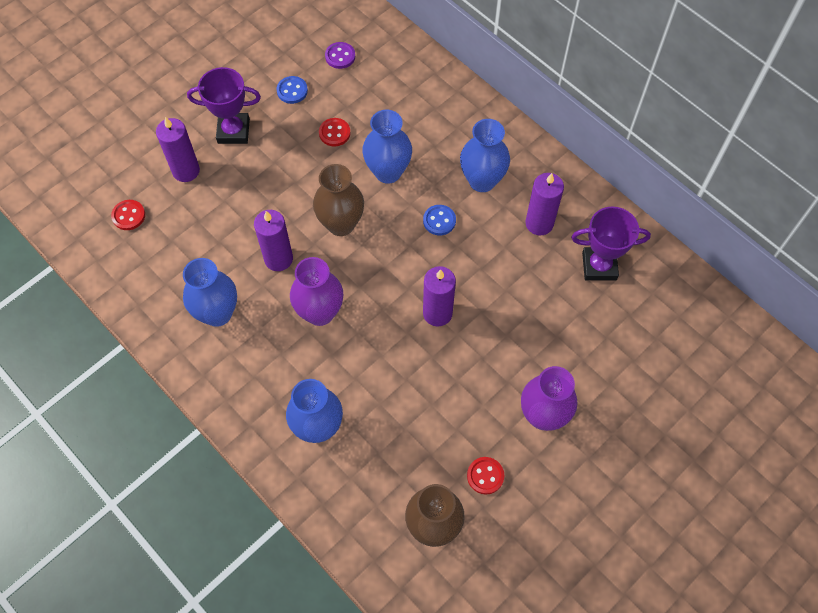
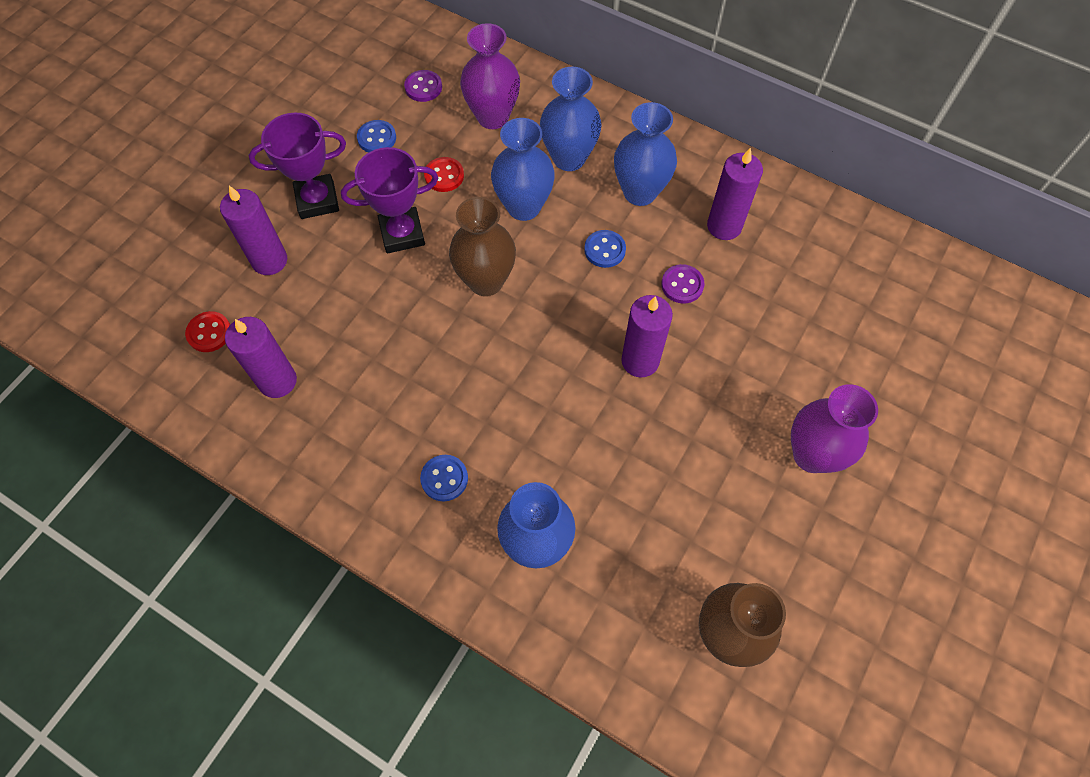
camera: 15 degrees left, 0 degrees up
(217, 313) = (361, 429): blue vase -> blue vase (569, 158)
(266, 364) = (444, 478): none -> blue button
(278, 259) = (420, 341): purple candle -> purple candle (278, 381)
(320, 312) = (493, 395): purple vase -> purple vase (493, 117)
(485, 476) = (769, 550): red button -> none
(490, 262) = (682, 285): none -> purple button
(599, 266) = (811, 259): purple trophy -> purple trophy (402, 234)

